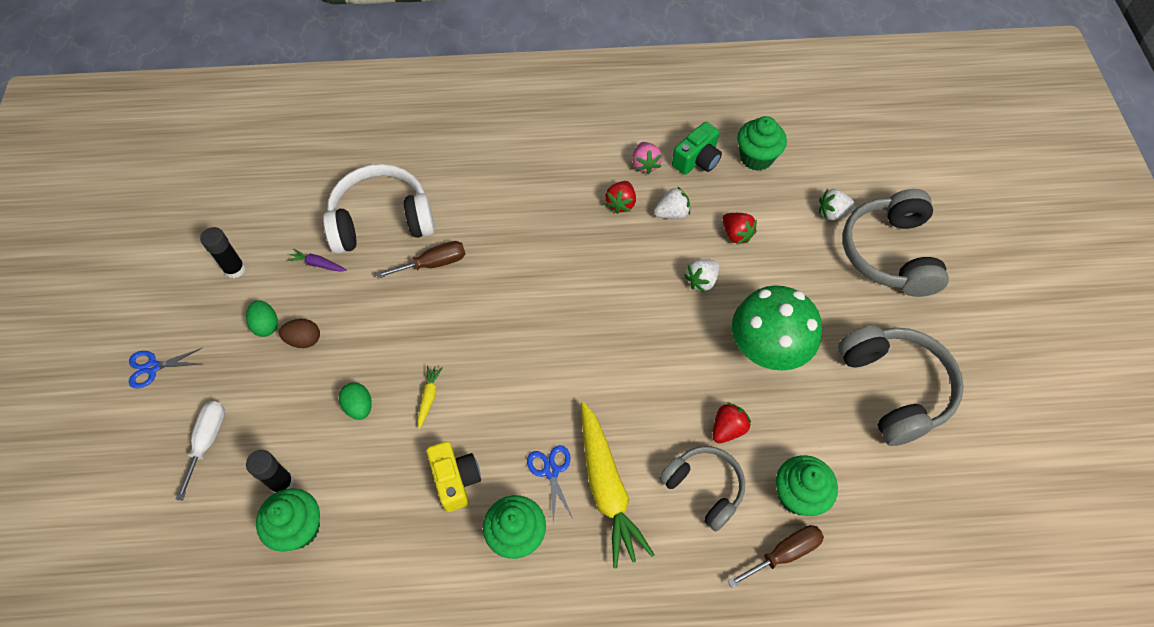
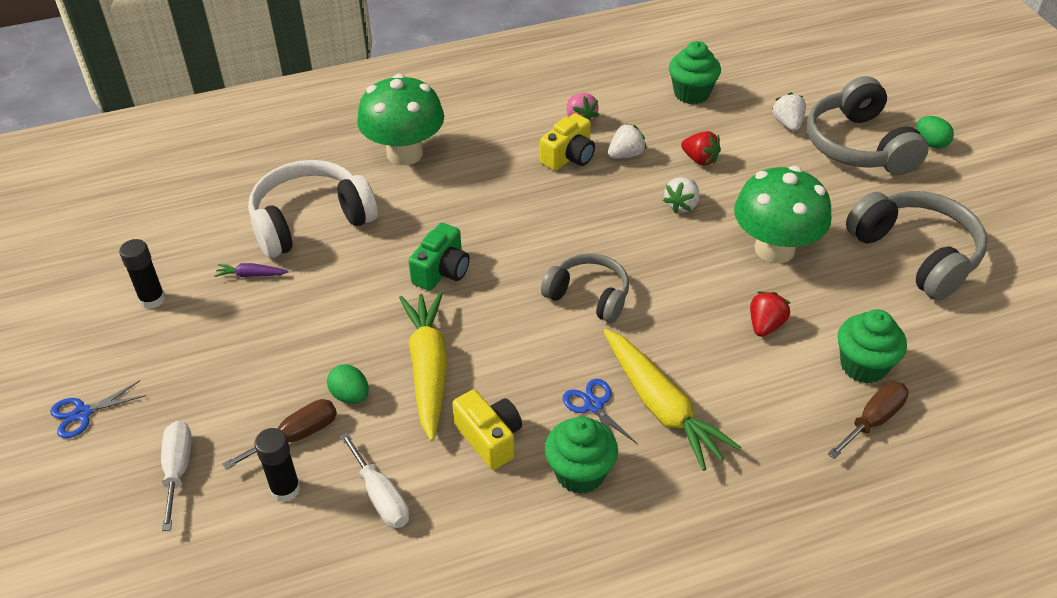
camera: 15 degrees left, 15 degrees down
(266, 325) = (210, 343): green egg -> green egg (930, 143)
(299, 528) = (322, 528): green cupcake -> none
(304, 340) = (261, 347): brown egg -> none
(352, 511) = (381, 496): none -> white screwdriver
(429, 397) = (428, 369): yellow carrot -> yellow carrot, size x2.38
(433, 263) = (385, 248): brown screwdriver -> brown screwdriver (296, 436)
(481, 166) = (405, 153): none -> green mushroom
(621, 203) = (569, 157): red strawberry -> yellow camera
(697, 160) = (632, 106): green camera -> green camera (442, 271)
(704, 488) = (764, 382): grey headphones -> grey headphones (588, 296)
(832, 213) = (787, 124): white strawberry -> white strawberry turned 105 degrees clockwise

